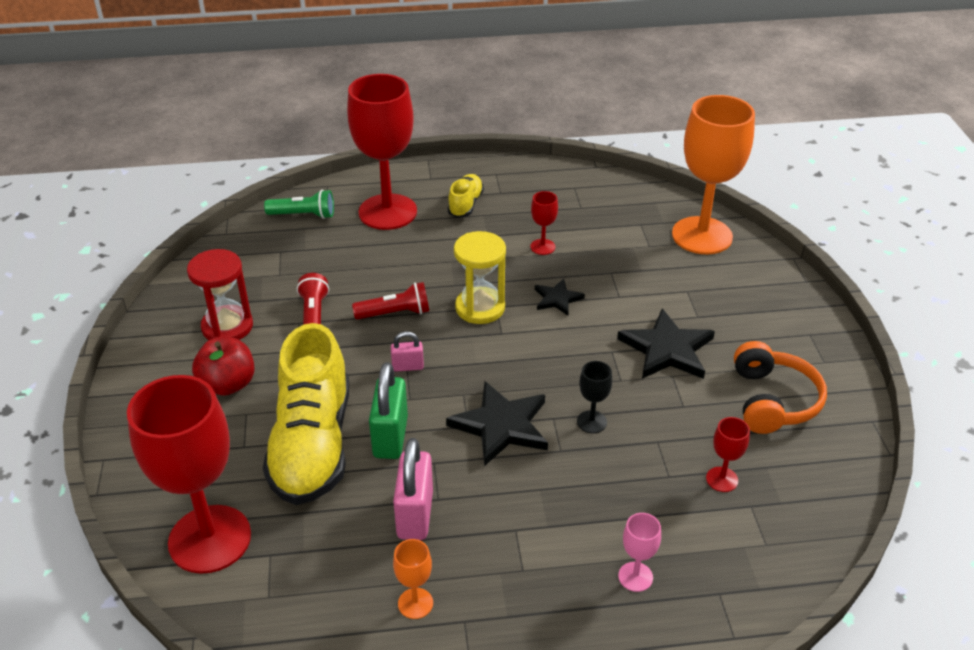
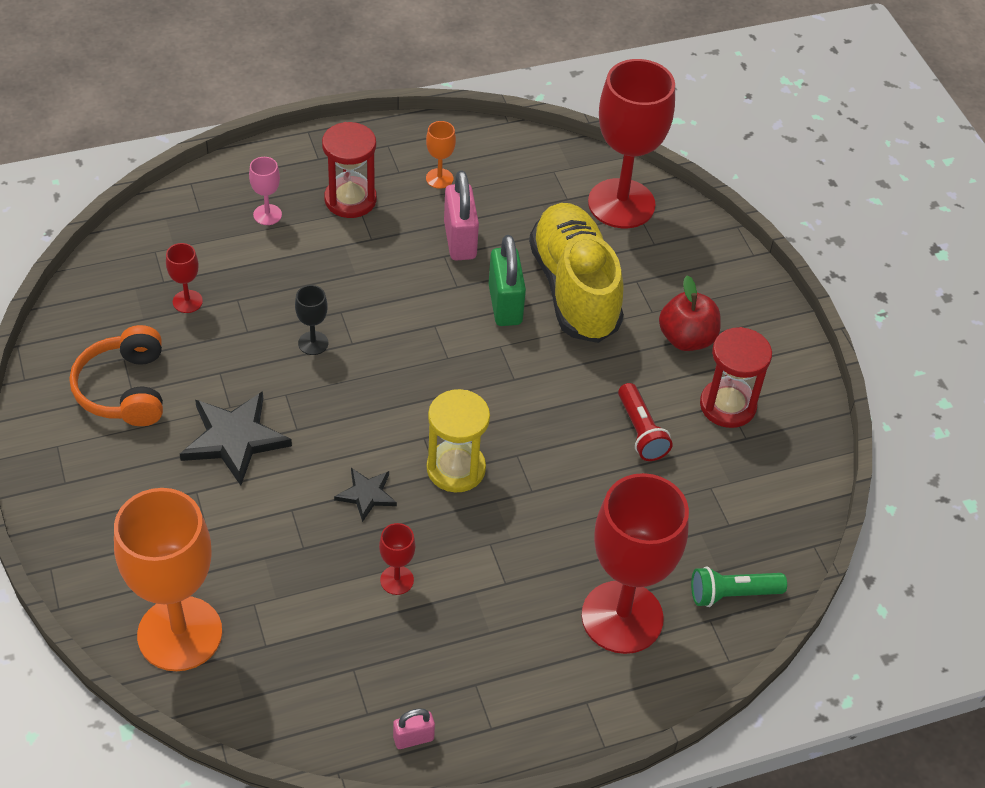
camera: 165 degrees right, 10 degrees up
(395, 313) = (551, 448): red flashlight -> none
(408, 366) = (514, 381): pink padlock -> pink padlock (413, 738)
(465, 204) = (519, 649): yellow shoe -> none
(501, 426) = (402, 328): black star -> none
(532, 585) = (350, 200): none -> red hourglass

